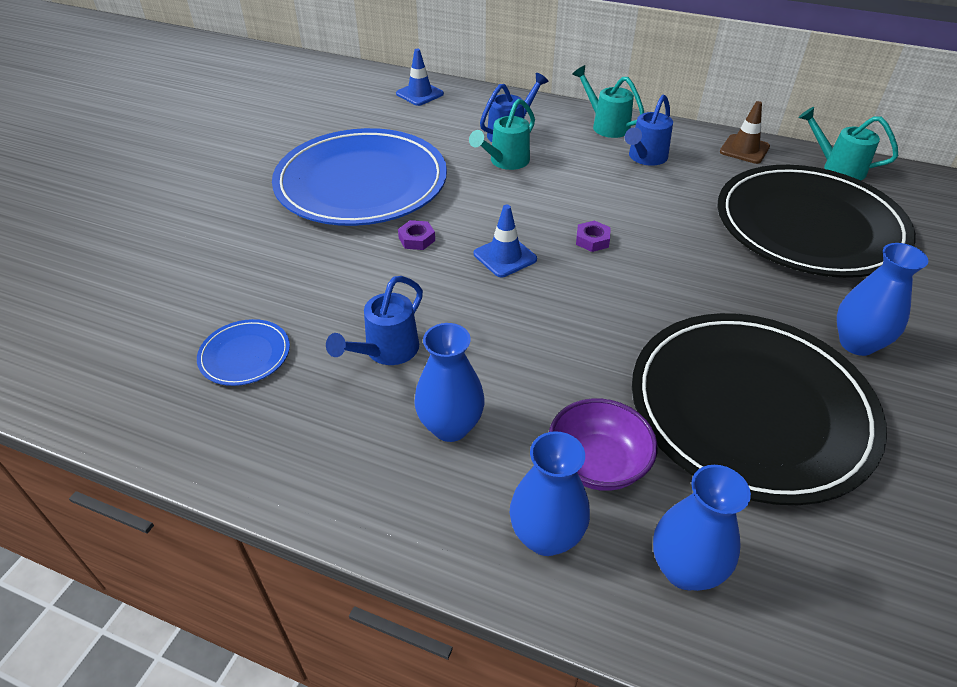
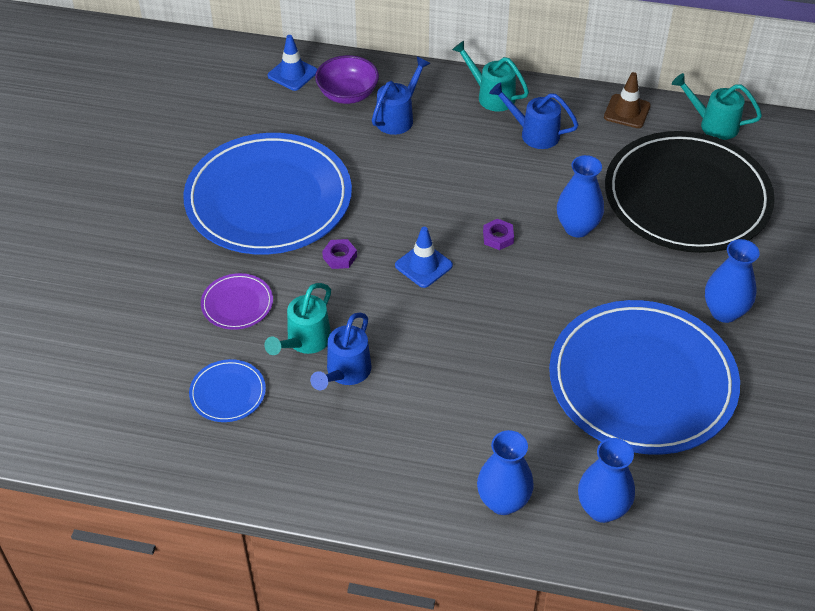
camera: 10 degrees left, 5 degrees up
(293, 269) = (237, 304): none -> purple plate
(450, 426) = (414, 430): blue vase -> blue vase (577, 228)
(506, 161) = (401, 155): turquoise watering can -> turquoise watering can (305, 341)
(597, 463) = (532, 442): purple bowl -> purple bowl (347, 94)
(645, 158) = (534, 134): blue watering can -> blue watering can turned 90 degrees clockwise
(750, 408) = (642, 381): black plate -> blue plate

